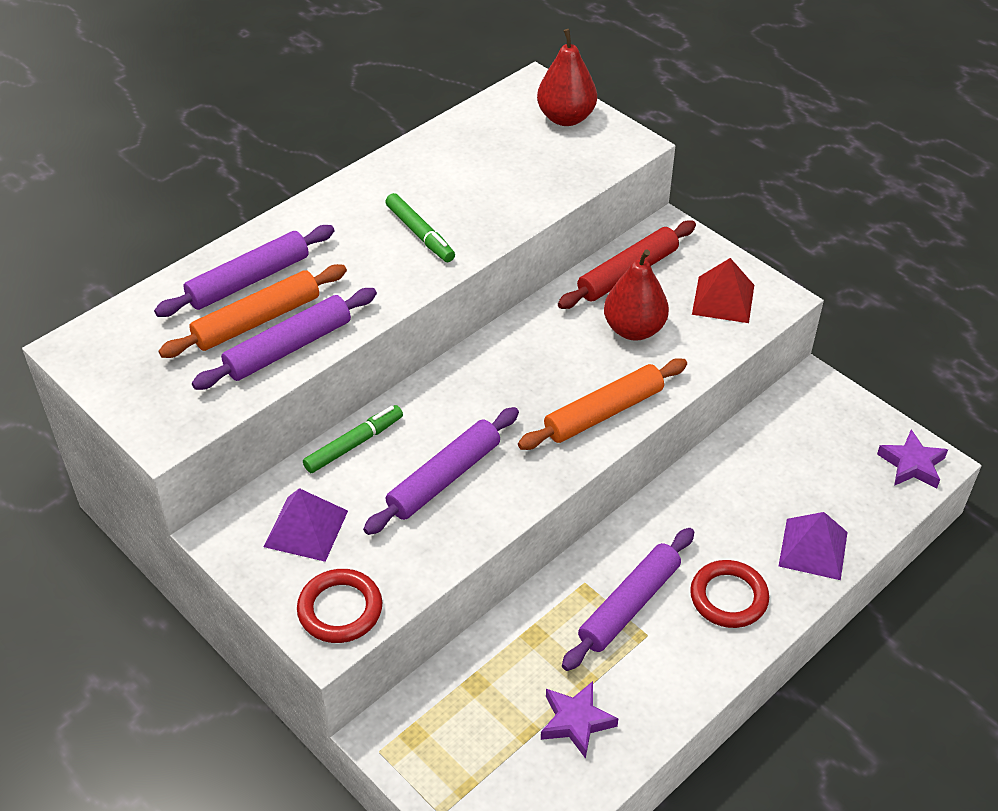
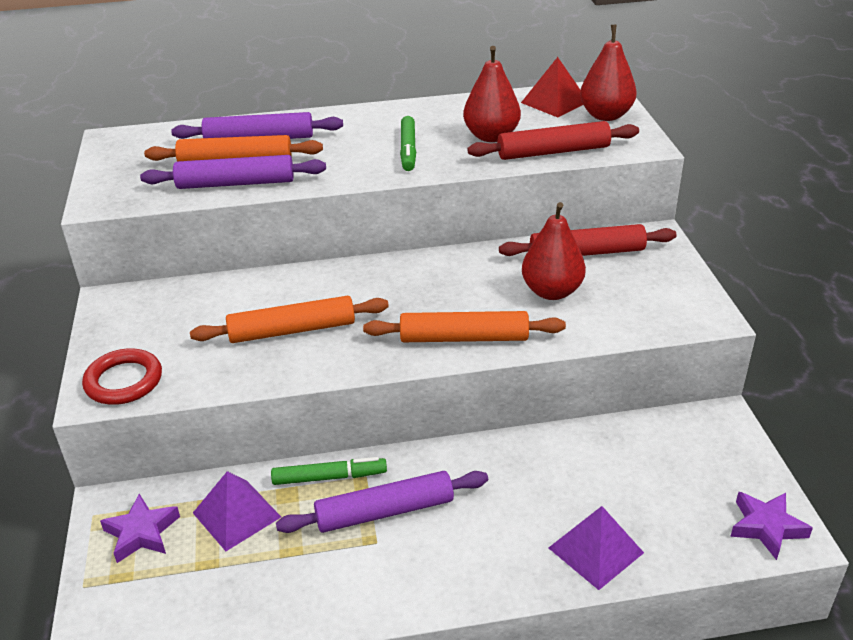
camera: 35 degrees right, 10 degrees down
(306, 528) = (163, 320): purple pyramid -> purple pyramid (236, 514)
(354, 444) = (255, 283): green marker -> green marker (329, 477)
(444, 478) = (292, 330): purple rolling pin -> orange rolling pin
(484, 185) = (491, 136): none -> red pear
(559, 183) = (553, 152): none -> red rolling pin
(576, 721) = (251, 577): purple star -> purple star (141, 533)
(723, 299) = (655, 299): red pyramid -> red pyramid (554, 102)
(728, 597) = (477, 550): red ring -> none

